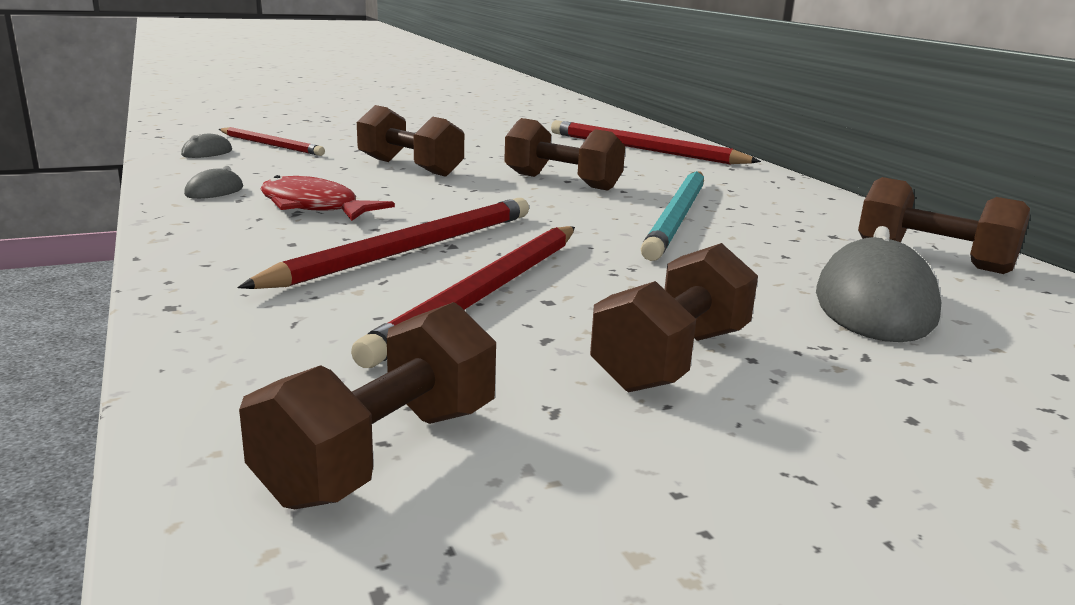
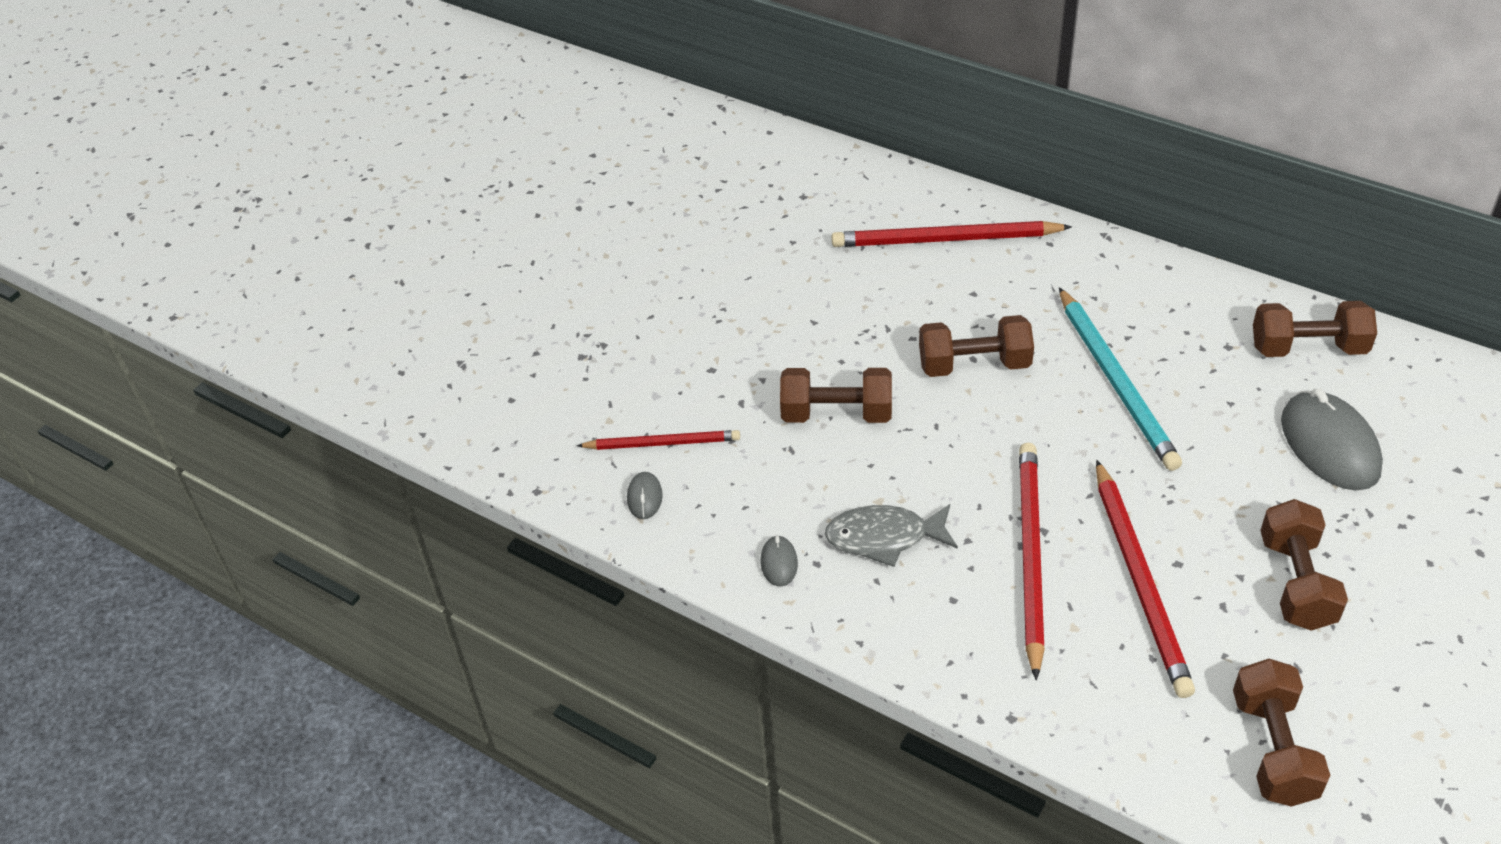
camera: 30 degrees left, 25 degrees up
(314, 207) = (884, 537): red fish -> grey fish

